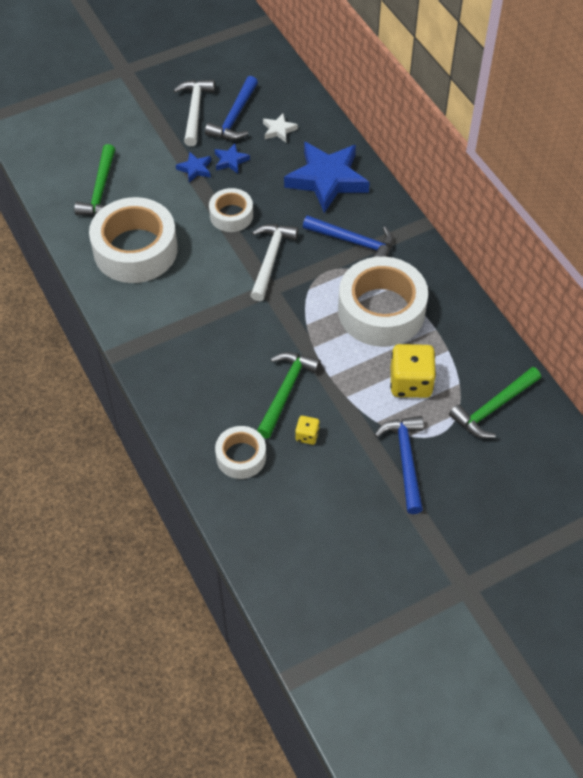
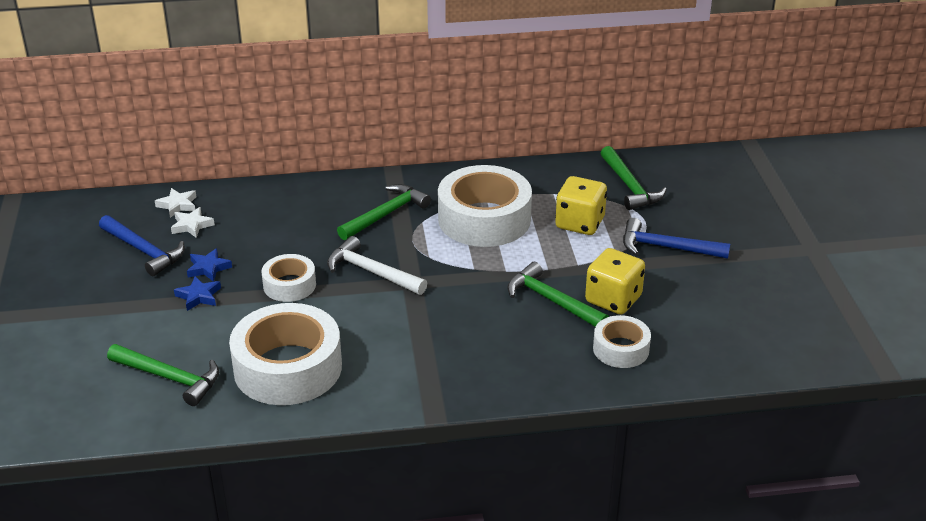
camera: 70 degrees left, 20 degrees down
(194, 111) = (106, 277): white hammer -> none
(301, 111) = (178, 205): none -> white star
(307, 435) = (613, 299): yellow dice -> yellow dice, size x2.02
(327, 180) = (290, 211): blue star -> none
(354, 242) = (385, 214): blue hammer -> green hammer

